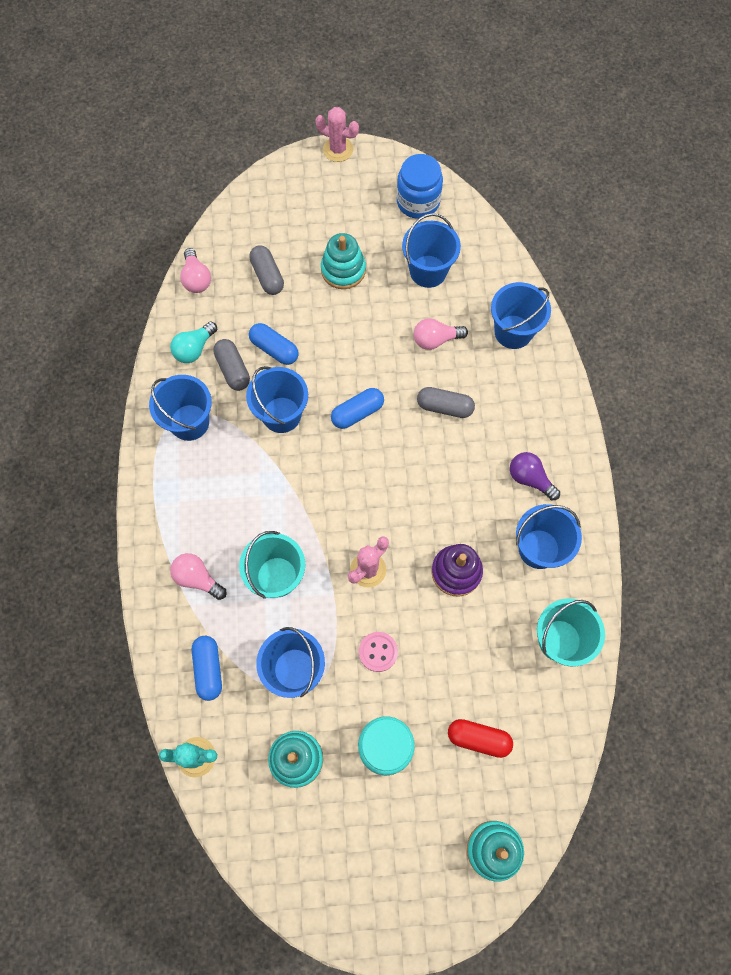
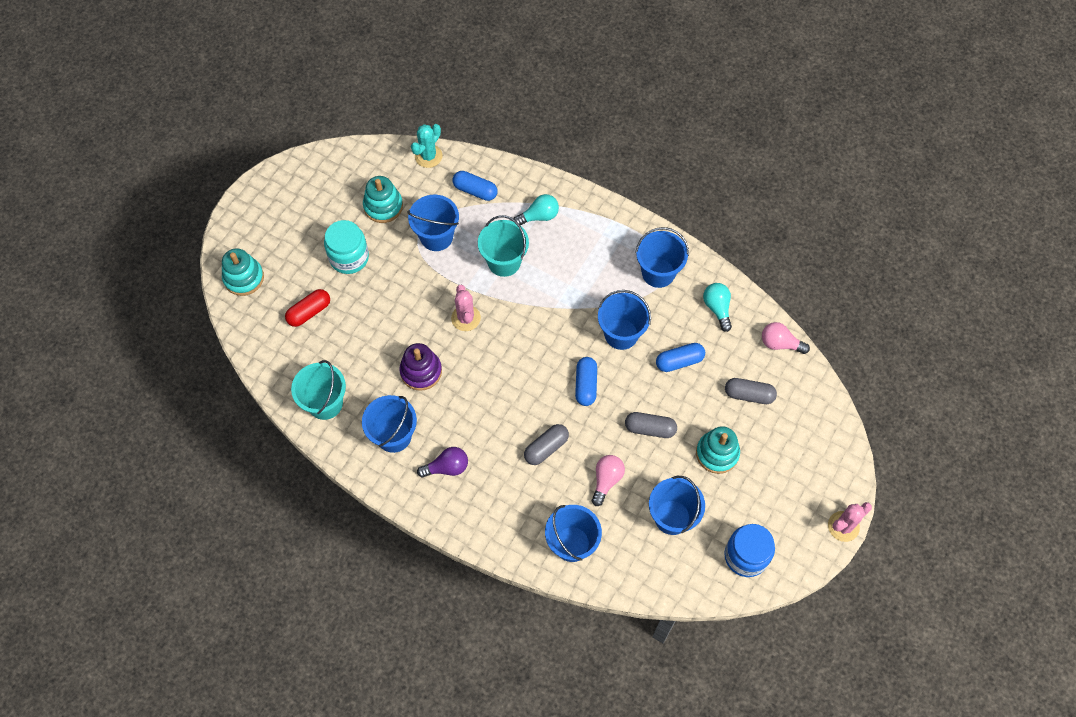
camera: 125 degrees right, 5 degrees down
(197, 578) = (539, 216): pink light bulb -> turquoise light bulb
(233, 369) = (681, 324): grey capsule -> grey capsule (650, 428)
(378, 652) = (408, 290): pink button -> none

